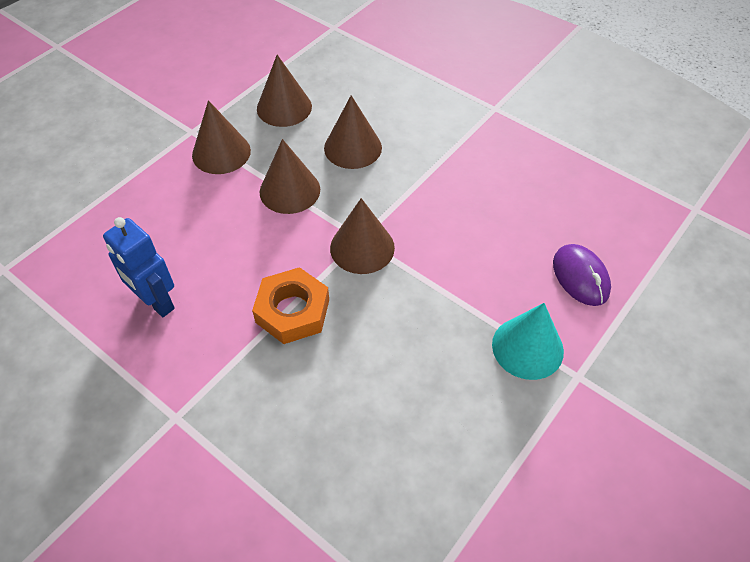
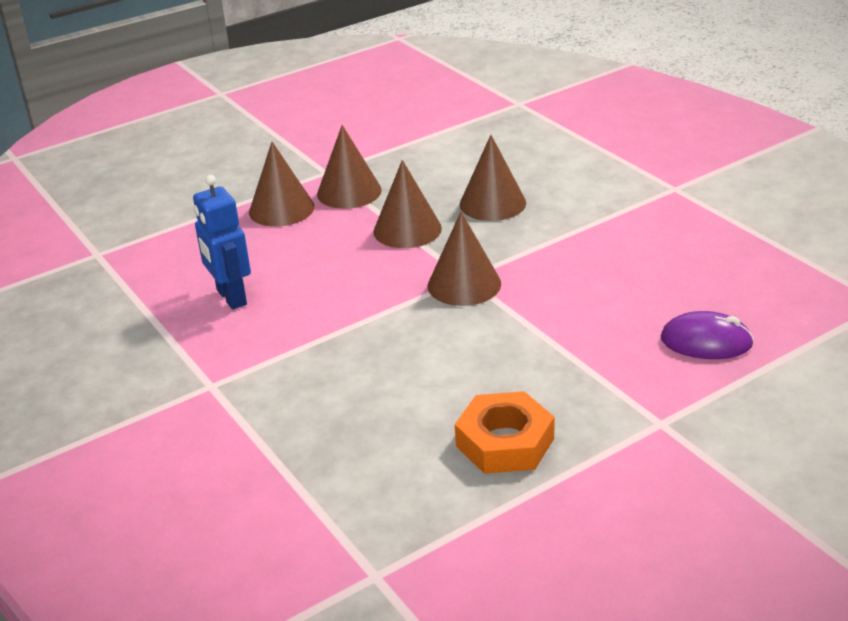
camera: 20 degrees right, 20 degrees down
(284, 107) = (432, 163): brown cone -> brown cone (281, 209)
(292, 311) = (365, 323): orange nut -> orange nut (504, 442)
(527, 347) = (612, 390): turquoise cone -> none
(580, 277) = (706, 341): purple mouse -> purple mouse turned 75 degrees counterclockwise

